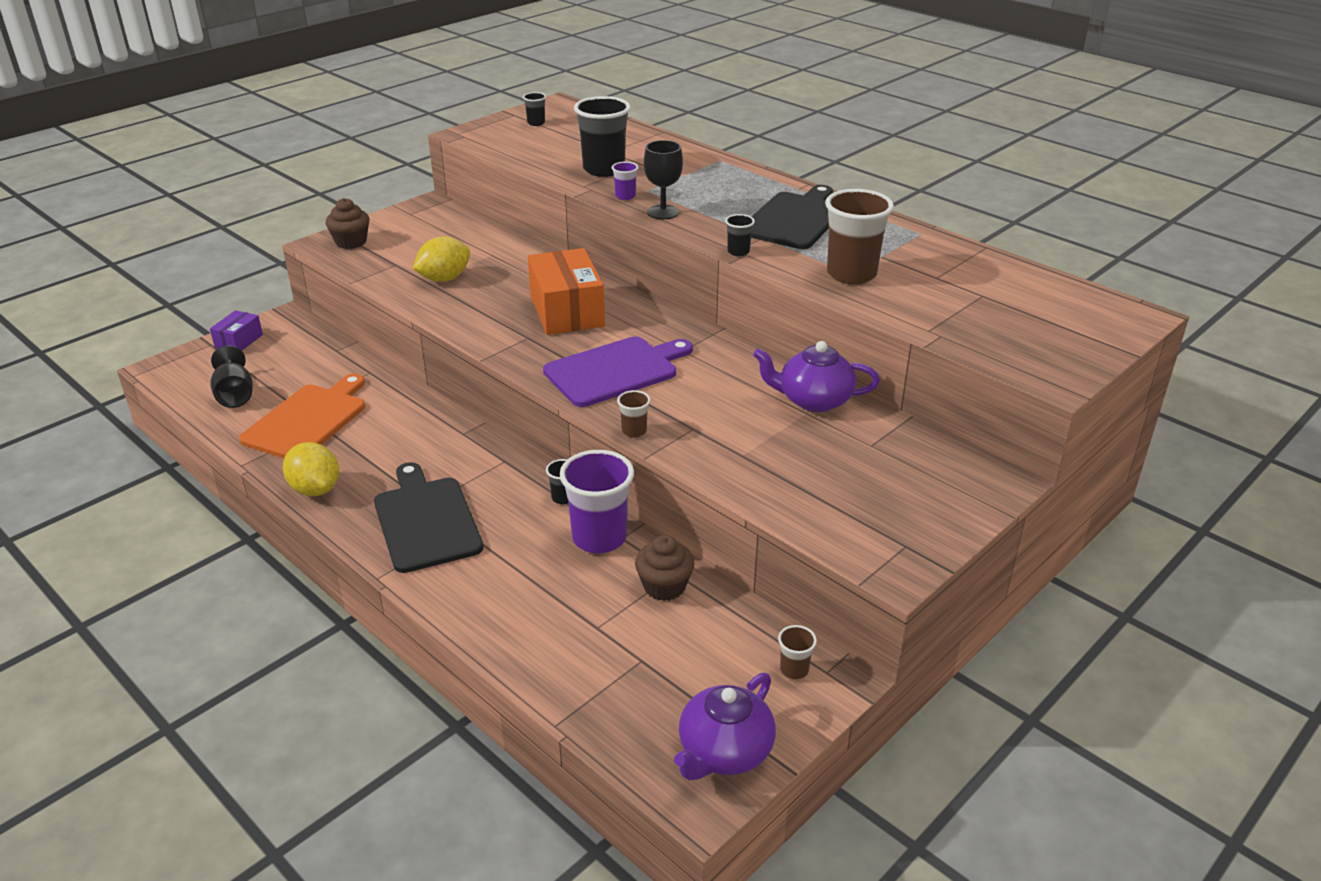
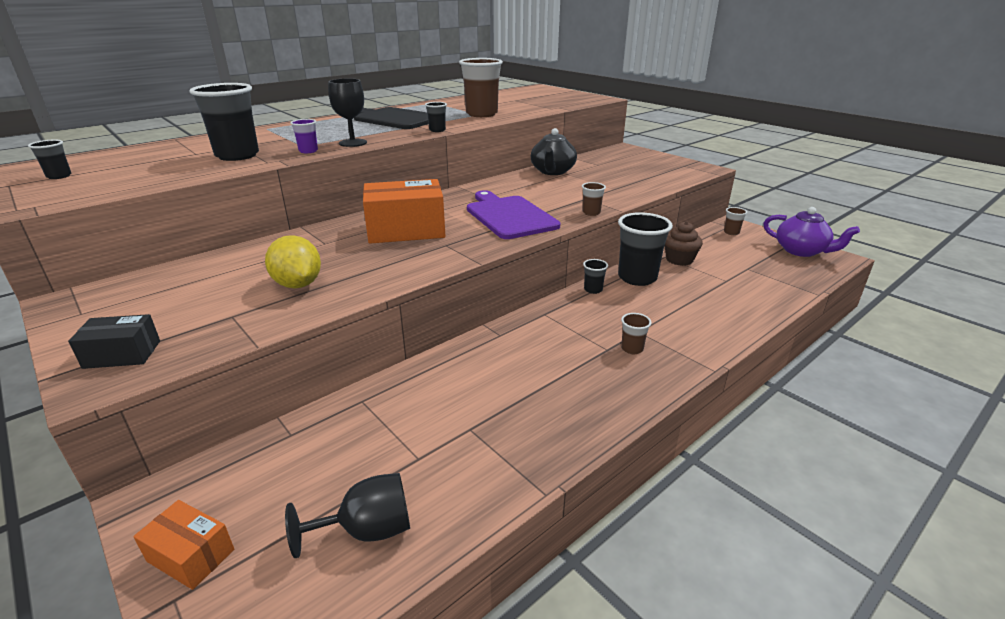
camera: 85 degrees left, 5 degrees down
(239, 341) = (191, 555): purple box -> orange box
(308, 420) = (454, 442): orange cutting board -> none
(315, 489) = (592, 421): yellow lemon -> none
(351, 242) = (122, 354): brown cupcake -> black box
(426, 521) = (632, 349): black cutting board -> brown cup
(599, 538) = (637, 278): purple cup -> black cup
(813, 400) = (552, 171): purple teapot -> black teapot

